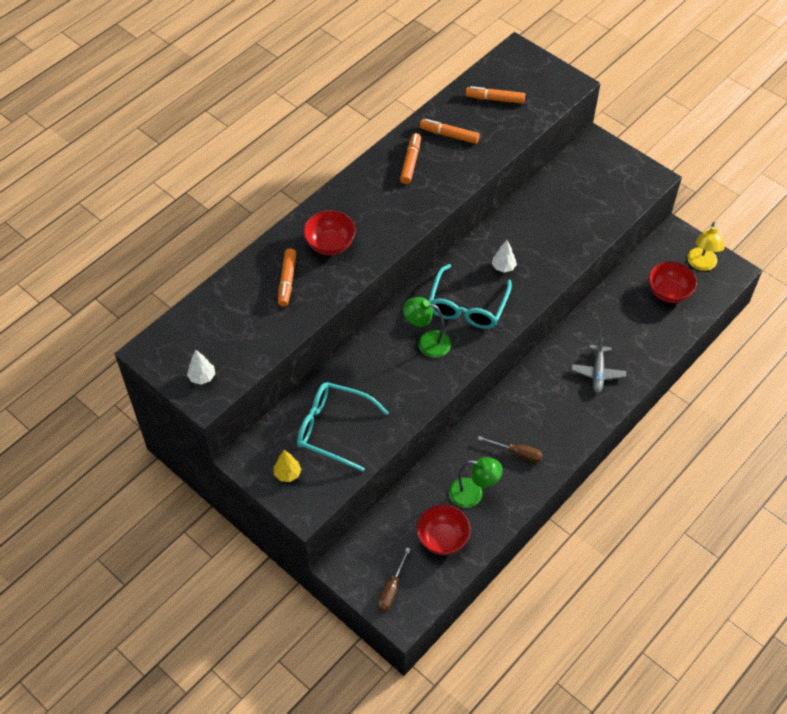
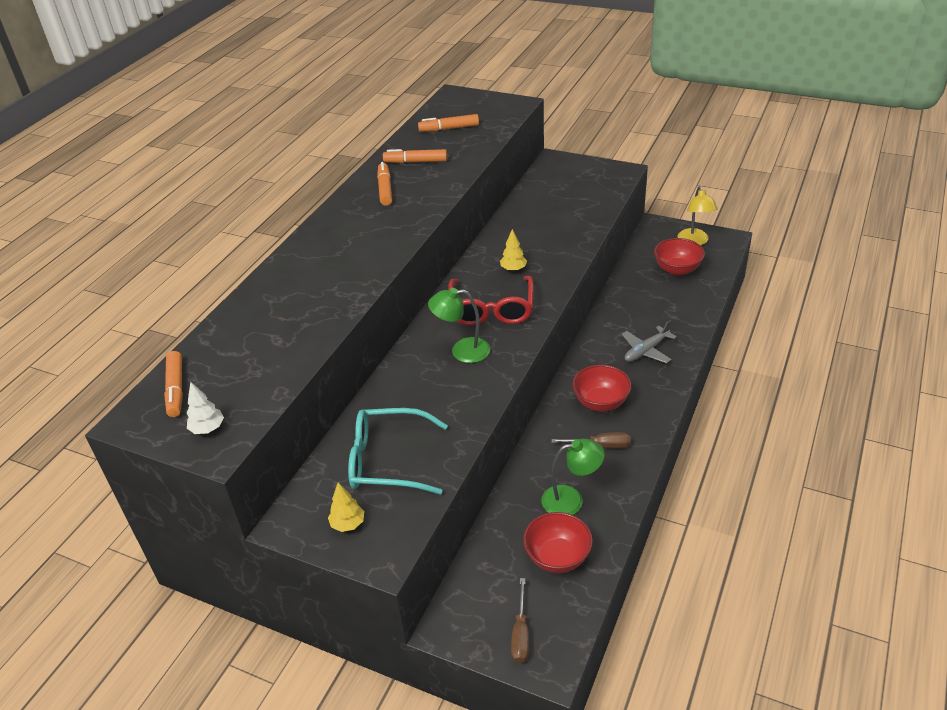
camera: 15 degrees left, 15 degrees down
(287, 281) = (285, 313): orange marker -> orange marker (176, 389)
(330, 244) = (324, 271): red bowl -> red bowl (600, 402)
(467, 306) = (491, 310): turquoise glasses -> red glasses
(503, 267) = (513, 269): white tree -> yellow tree
(598, 373) = (646, 351): grey plane -> grey plane turned 60 degrees clockwise

